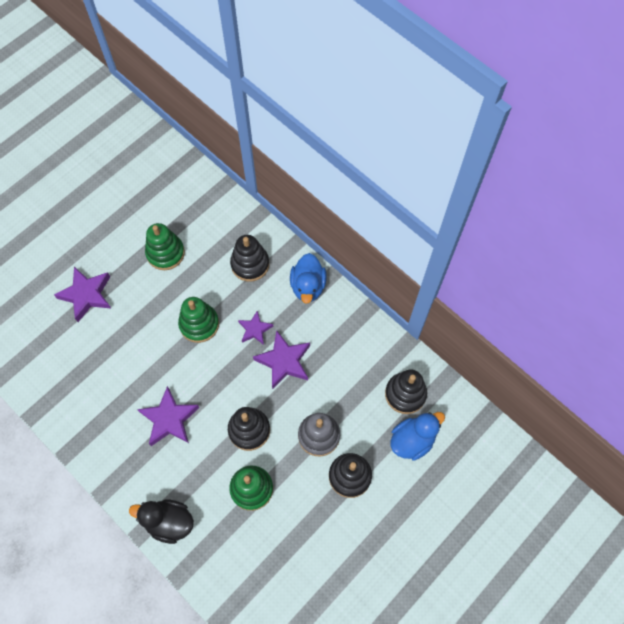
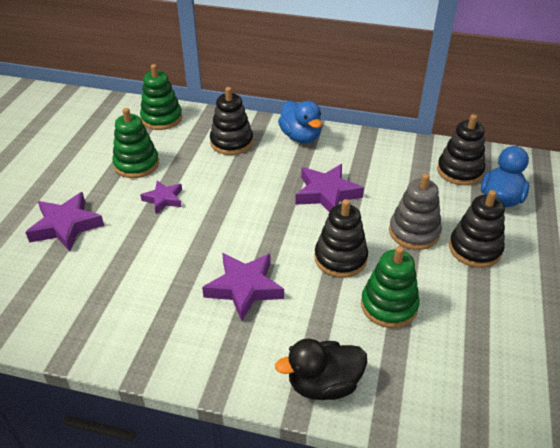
camera: 30 degrees left, 25 degrees down
(199, 324) = (215, 200): green stacking toy -> green stacking toy (161, 118)
(255, 329) = (276, 183): purple star -> purple star (163, 199)

